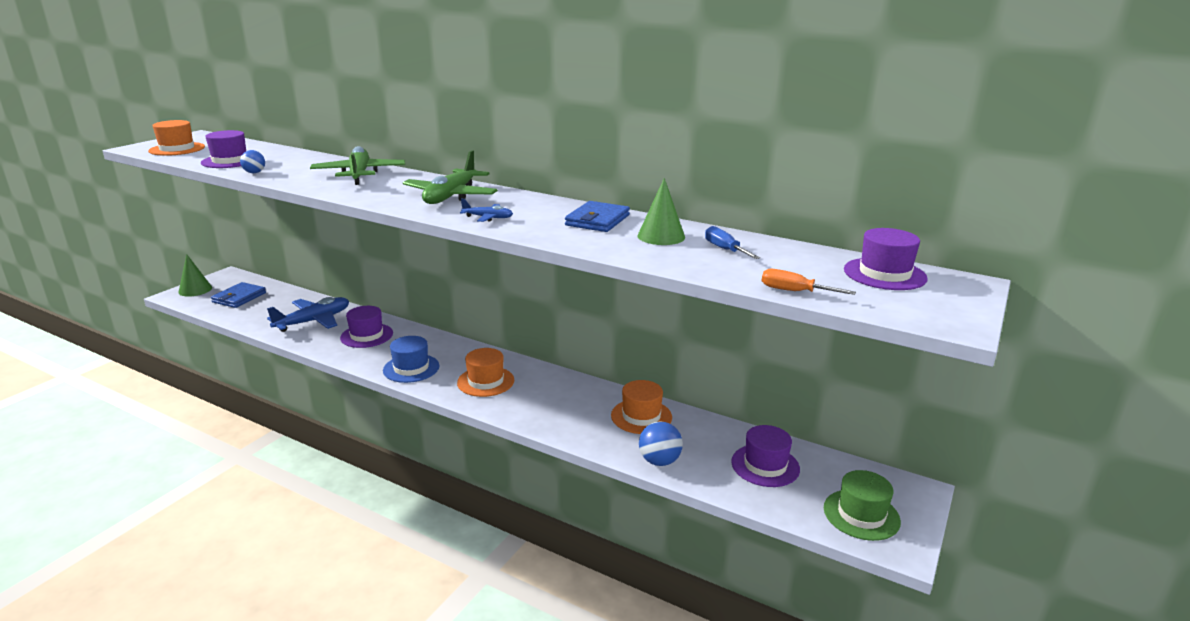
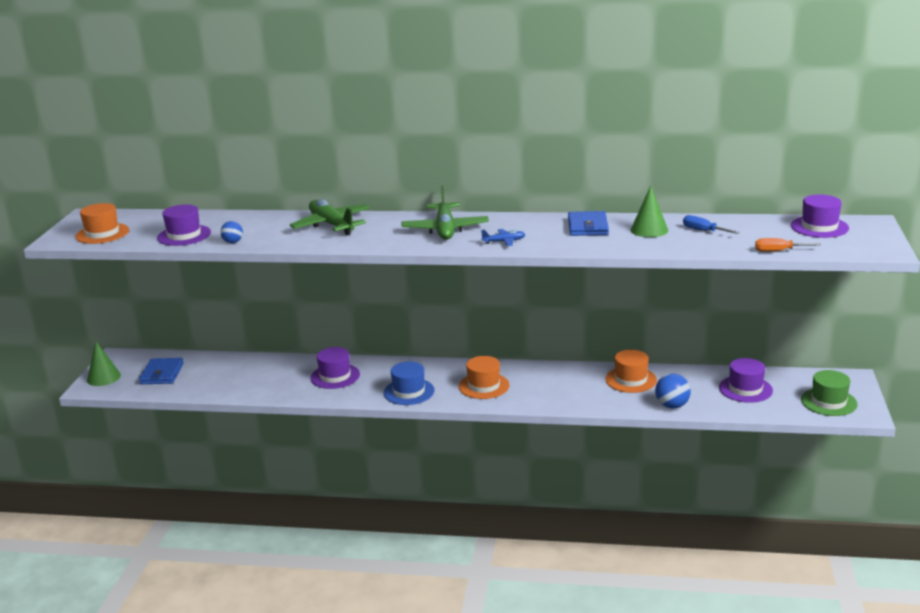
camera: 20 degrees left, 0 degrees up
(313, 321) = (268, 376): blue plane -> none

